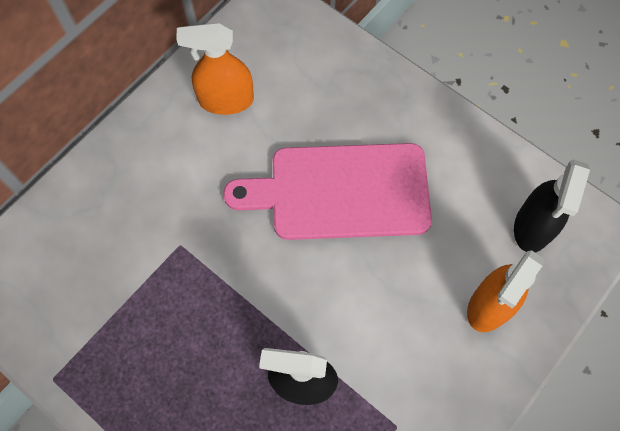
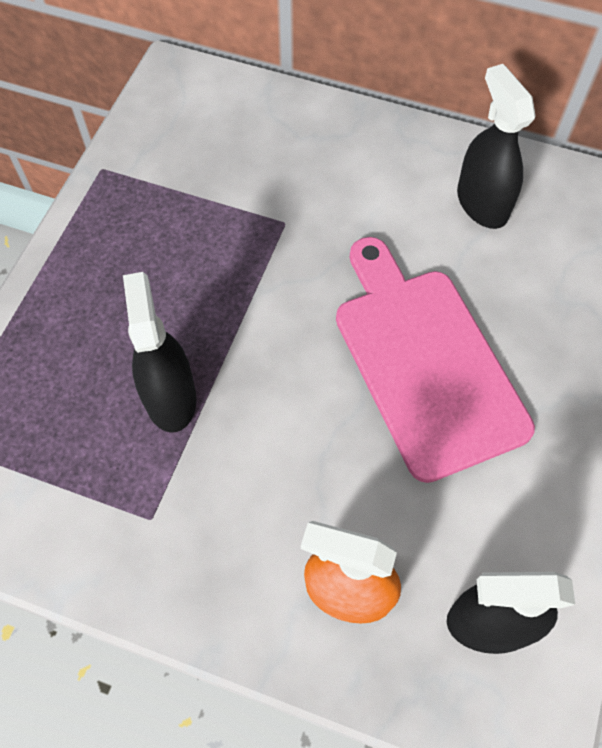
camera: 70 degrees right, 5 degrees down
(226, 100) = (482, 203): orange spray bottle -> black spray bottle

